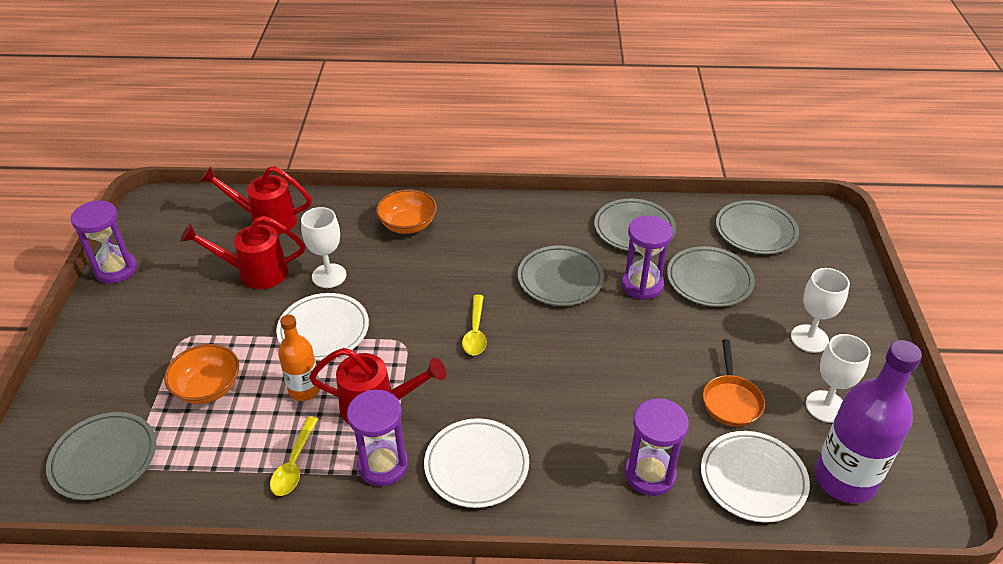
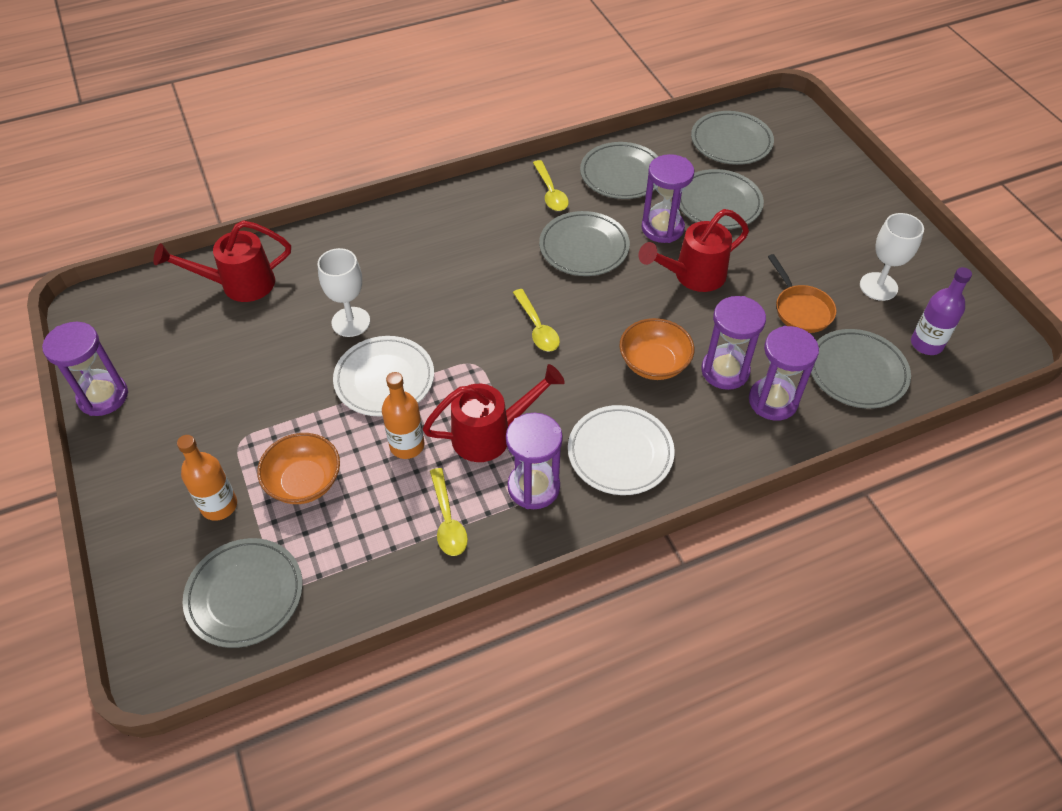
camera: 25 degrees left, 10 degrees up
(135, 381) = (219, 505): none -> orange bottle
(255, 272) = (268, 345): red watering can -> red watering can (692, 276)
(408, 225) = (397, 241): orange bowl -> orange bowl (654, 363)
(561, 225) = (550, 192): none -> yellow spoon
(620, 429) = (725, 371): none -> purple hourglass
(753, 479) = (857, 372): white plate -> grey plate
(809, 338) = (832, 230): white goblet -> none
(844, 479) = (926, 344): purple bottle -> purple bottle, size x0.58

